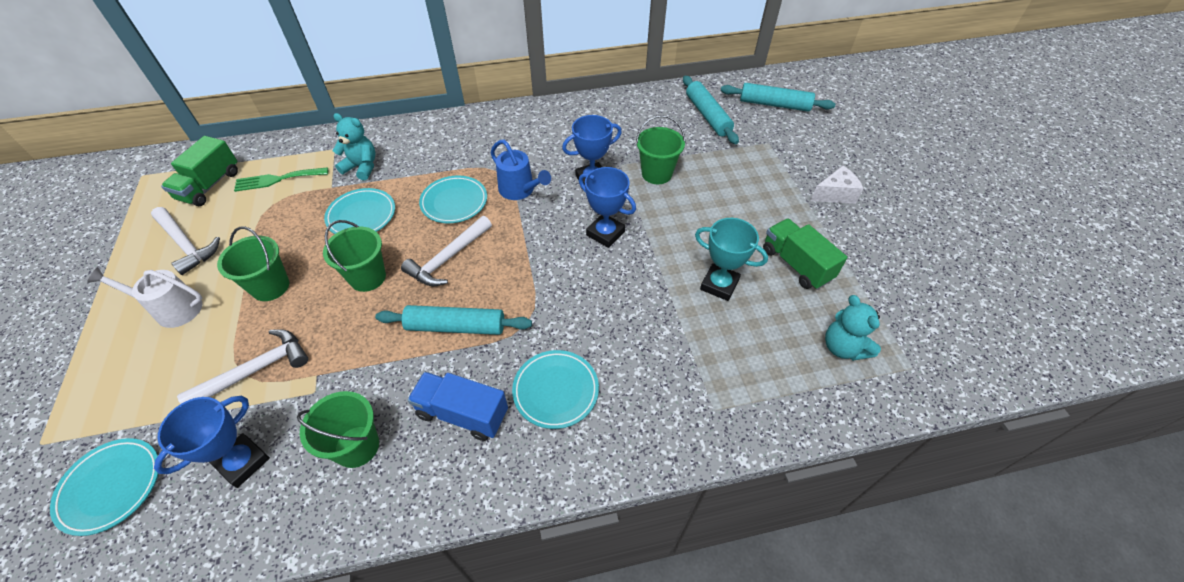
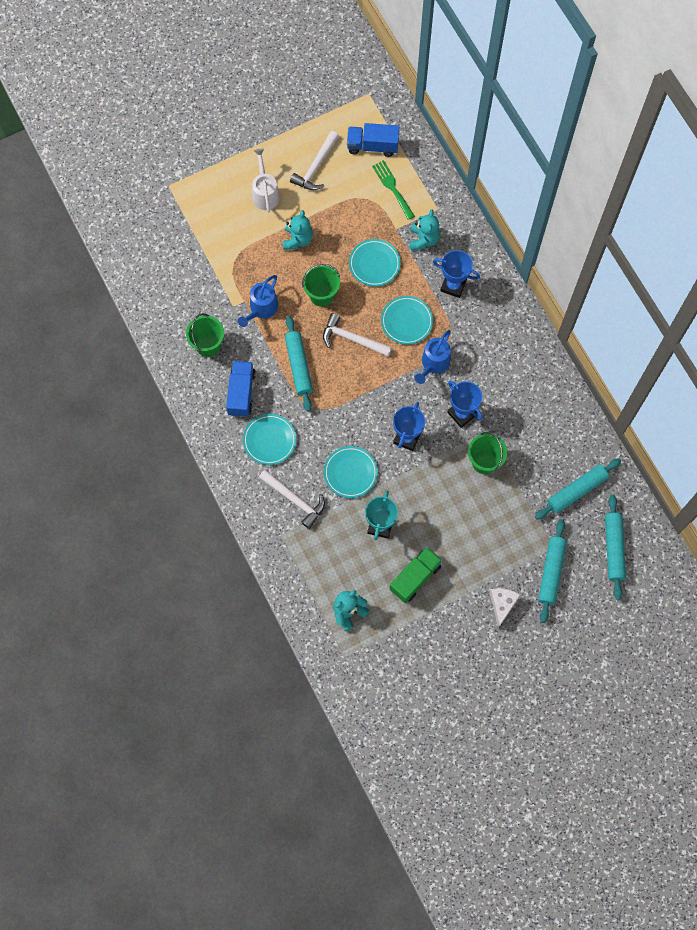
camera: 75 degrees right, 20 degrees up
(111, 487) = (157, 237): turquoise plate -> turquoise plate (350, 473)
(210, 185) = (372, 146): green truck -> blue truck
(243, 462) = (185, 292): blue trophy -> blue trophy (453, 285)
(255, 370) = (238, 266): white hammer -> white hammer (295, 499)
(270, 286) = (297, 240): green bucket -> turquoise teddy bear
(343, 354) = (261, 309): none -> blue watering can
(797, 150) = (551, 572): none -> turquoise rolling pin
(835, 194) = (502, 605): white cheese -> white cheese turned 135 degrees counterclockwise

